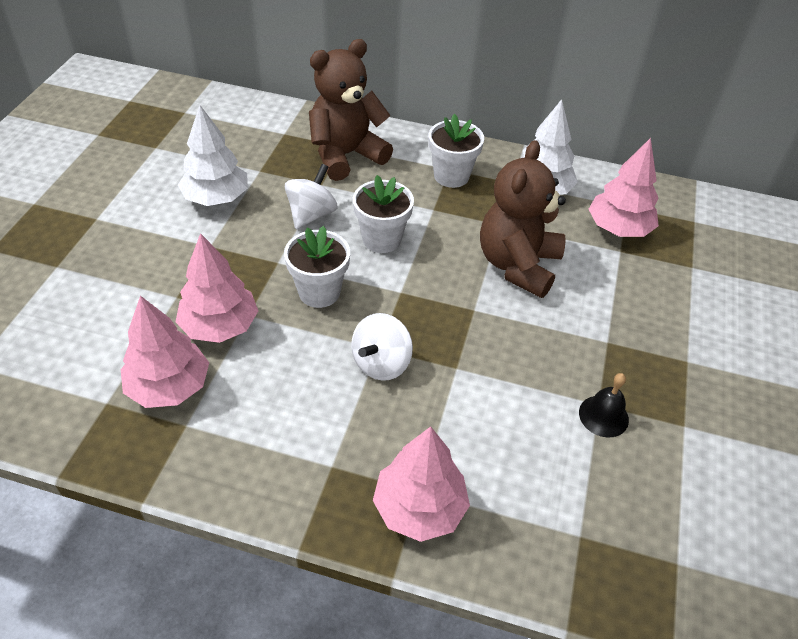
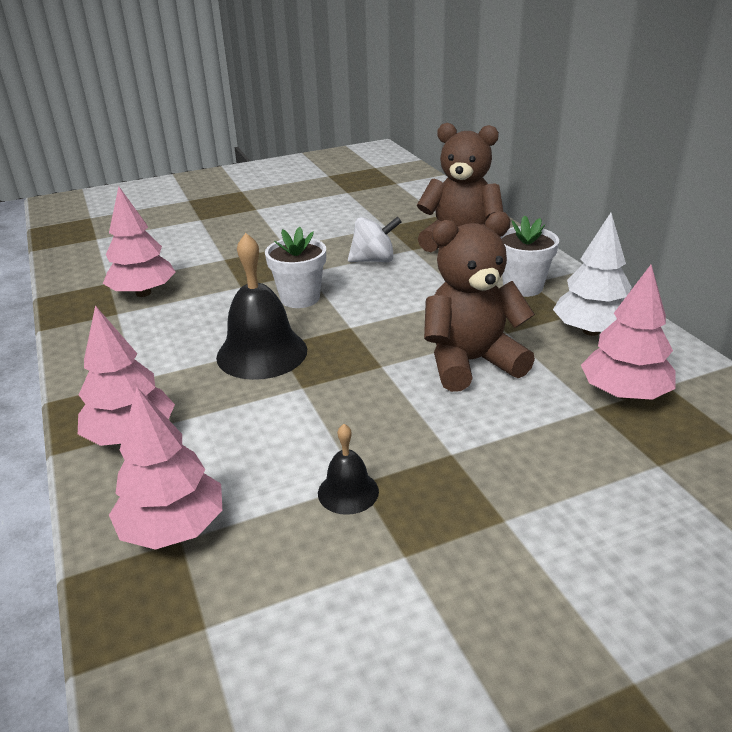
camera: 55 degrees right, 15 degrees down
(216, 198) = (333, 227): white tree -> none
(220, 326) = (217, 283): pink tree -> pink tree (173, 528)
(381, 239) = (394, 294): white flower pot -> none
(381, 363) = (262, 353): white spinning top -> black bell

